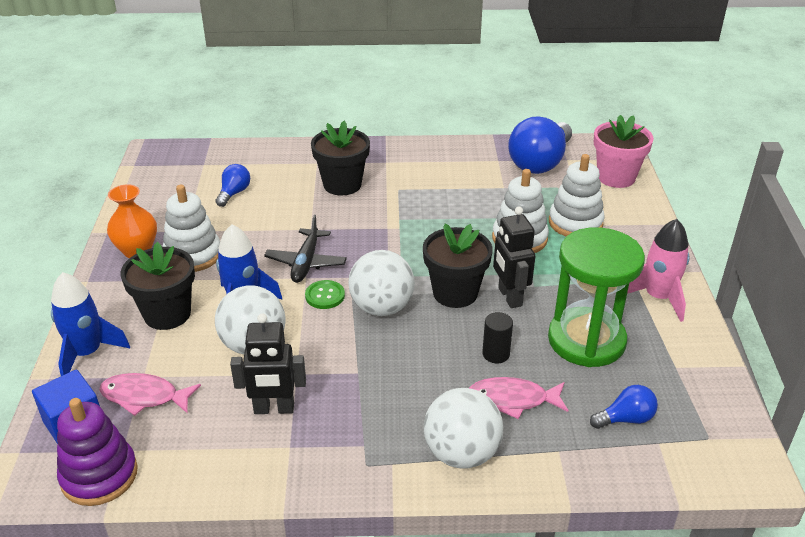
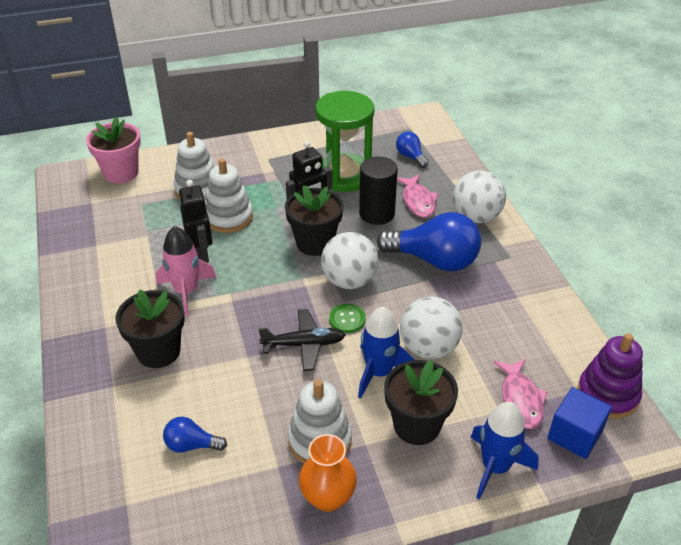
camera: 105 degrees left, 5 degrees up
(274, 409) = (489, 315): black robot -> black robot (201, 254)
(496, 354) = (377, 214): black cylinder -> black cylinder, size x1.75
(540, 163) = (99, 217): blue light bulb -> blue light bulb (434, 260)
(658, 297) = (285, 148): pink rocket -> pink rocket (186, 291)

